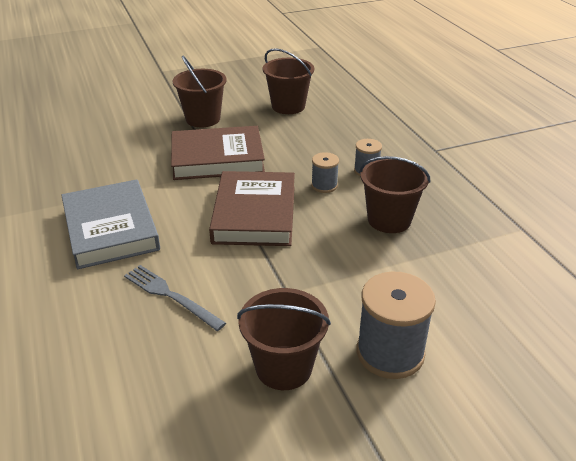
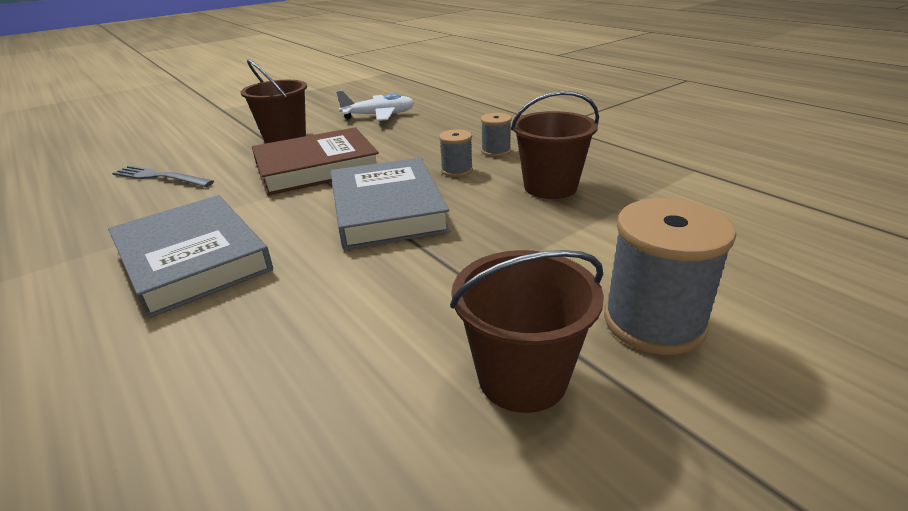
camera: 15 degrees left, 5 degrees down
(170, 296) = (308, 321): grey fork -> grey fork (160, 177)
(255, 214) = (387, 209): brown book -> grey book
(288, 106) = (379, 115): brown bucket -> white plane

